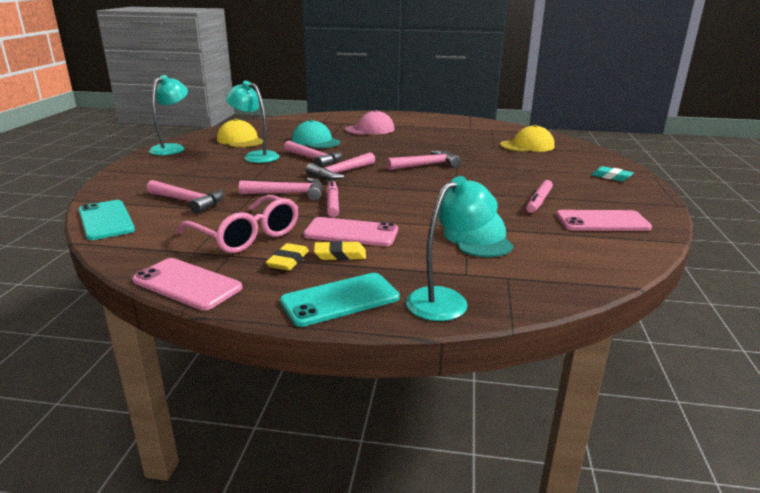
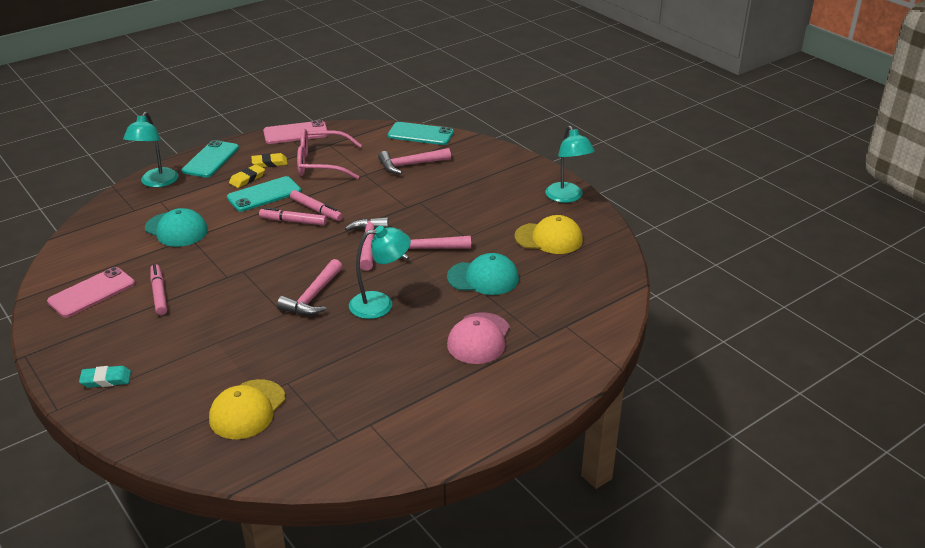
camera: 135 degrees right, 10 degrees up
(255, 156) = (480, 226): turquoise lamp -> turquoise lamp (380, 304)
(288, 261) = (269, 163): yellow eraser -> yellow eraser turned 75 degrees counterclockwise
(289, 193) = (363, 203): pink hammer -> none
(351, 233) = (264, 194): pink phone -> turquoise phone
(365, 203) = (293, 221): none -> pink marker

